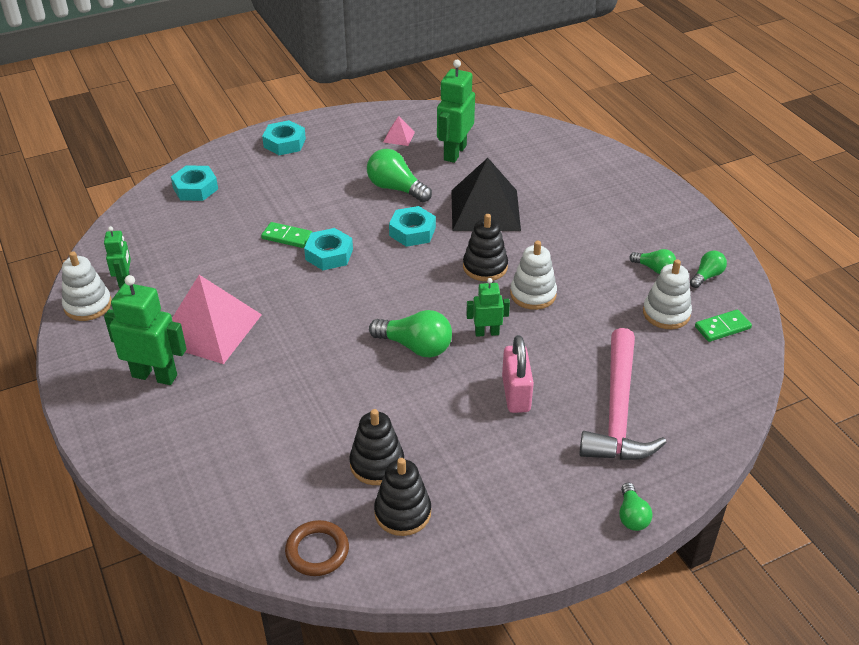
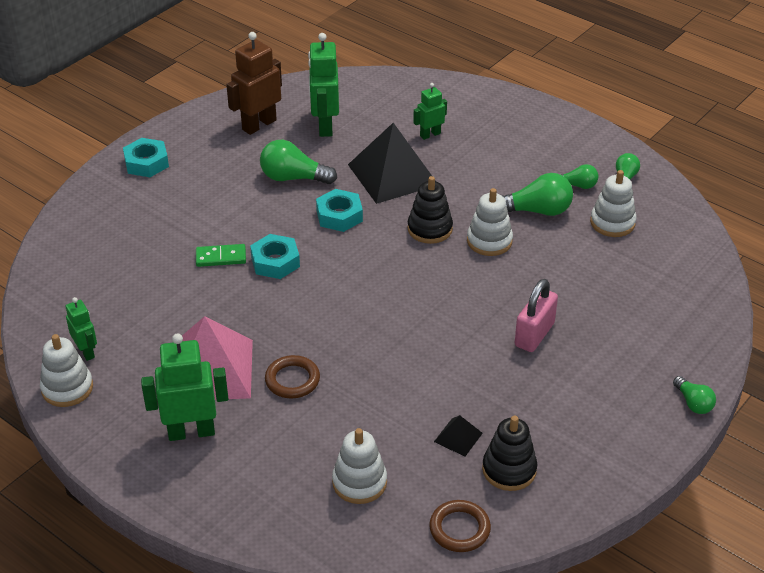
camera: 25 degrees left, 0 degrees up
(195, 188) = (88, 236): turquoise nut -> none
(260, 472) = (359, 482): none -> white stacking toy
(269, 360) = (292, 380): none -> brown ring
(377, 464) = (458, 437): black stacking toy -> black pyramid
(399, 137) = (259, 125): pink pyramid -> brown robot
(415, 346) = (418, 322): green light bulb -> green light bulb (537, 211)
(487, 333) = (472, 289): green robot -> green robot (430, 134)
(516, 394) = (534, 335): pink padlock -> pink padlock turned 60 degrees clockwise
(618, 411) = (627, 320): pink hammer -> none
(722, 328) = (665, 220): green domino -> none

